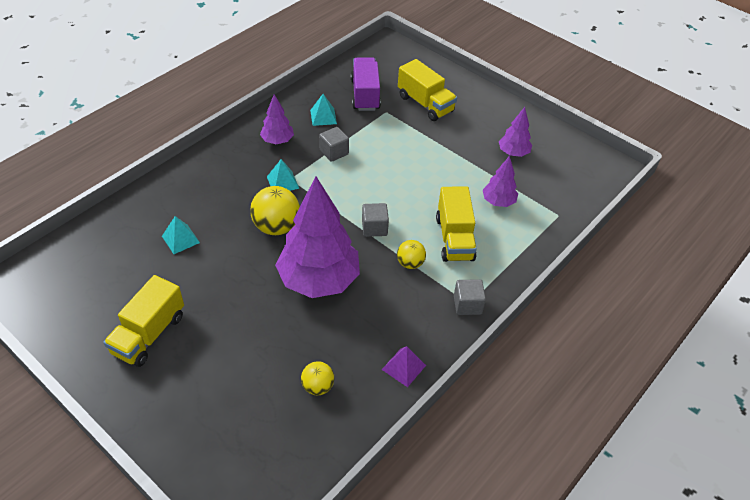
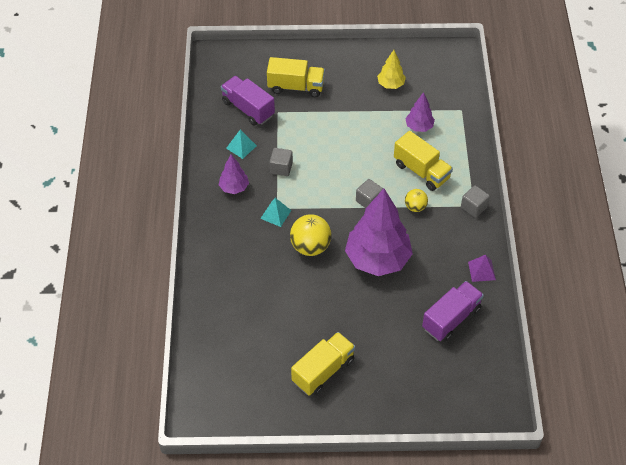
camera: 40 degrees left, 5 degrees up
(149, 334) = (323, 371): yellow truck -> yellow truck turned 120 degrees counterclockwise
(180, 239) = (262, 302): turquoise pyramid -> none
(318, 386) = (451, 319): yellow ball -> purple truck
(513, 153) = (390, 84): purple tree -> yellow tree

